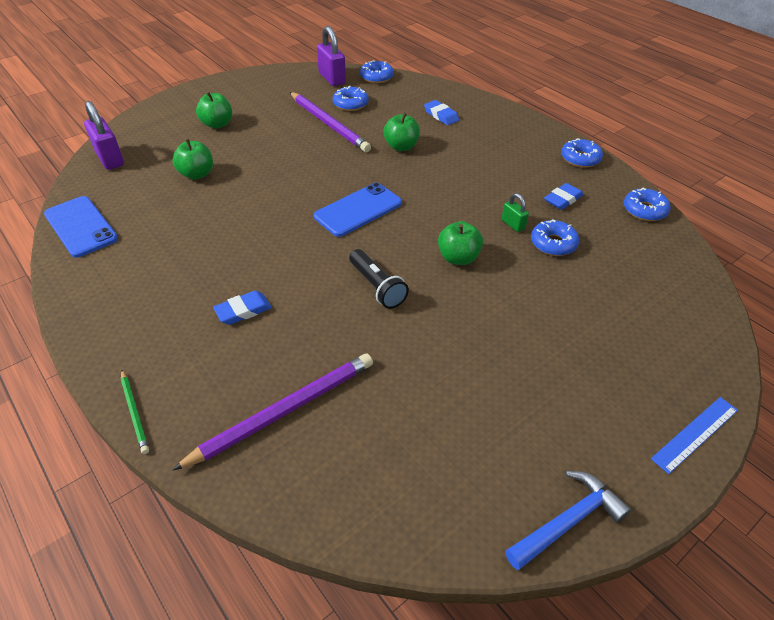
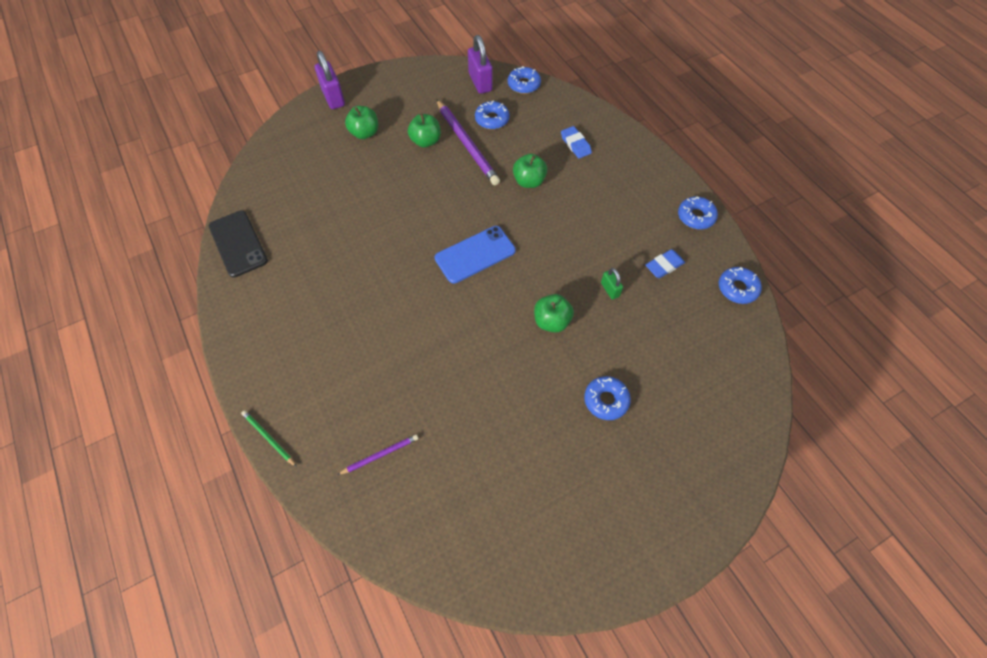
camera: 10 degrees right, 15 degrees up
(81, 226) = (238, 243): blue phone -> black phone
(110, 159) = (266, 166): purple padlock -> purple padlock (333, 97)
(135, 412) = (268, 438): green pencil -> green pencil turned 150 degrees clockwise
(197, 174) = (340, 194): green apple -> green apple (426, 141)
(243, 310) = (361, 352): blue eraser -> none
(284, 411) = (380, 455): purple pencil -> purple pencil, size x0.50
(377, 287) = (475, 343): black flashlight -> none
(553, 243) = (640, 316): blue donut -> blue donut (606, 400)
(567, 521) = (575, 586): blue hammer -> none
(695, 434) = (701, 528): blue ruler -> none

